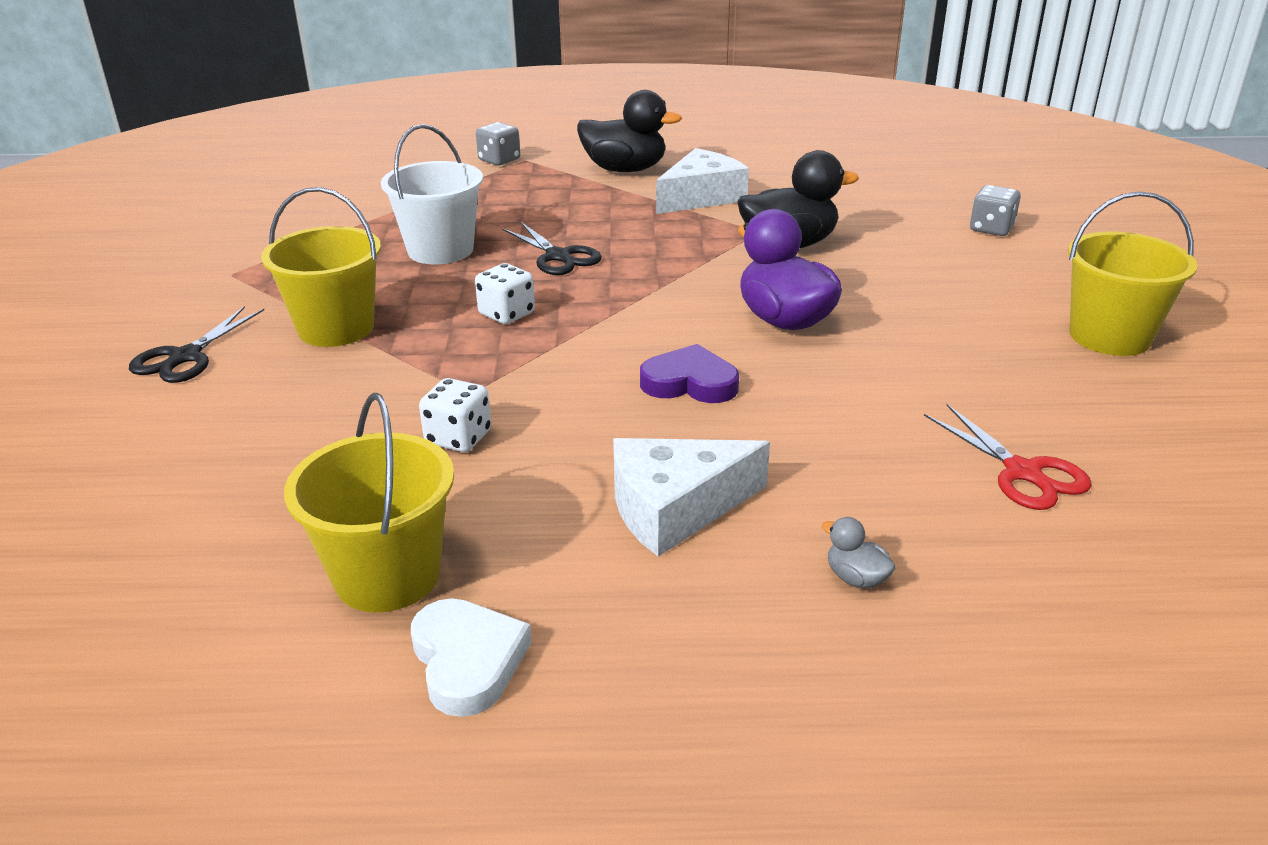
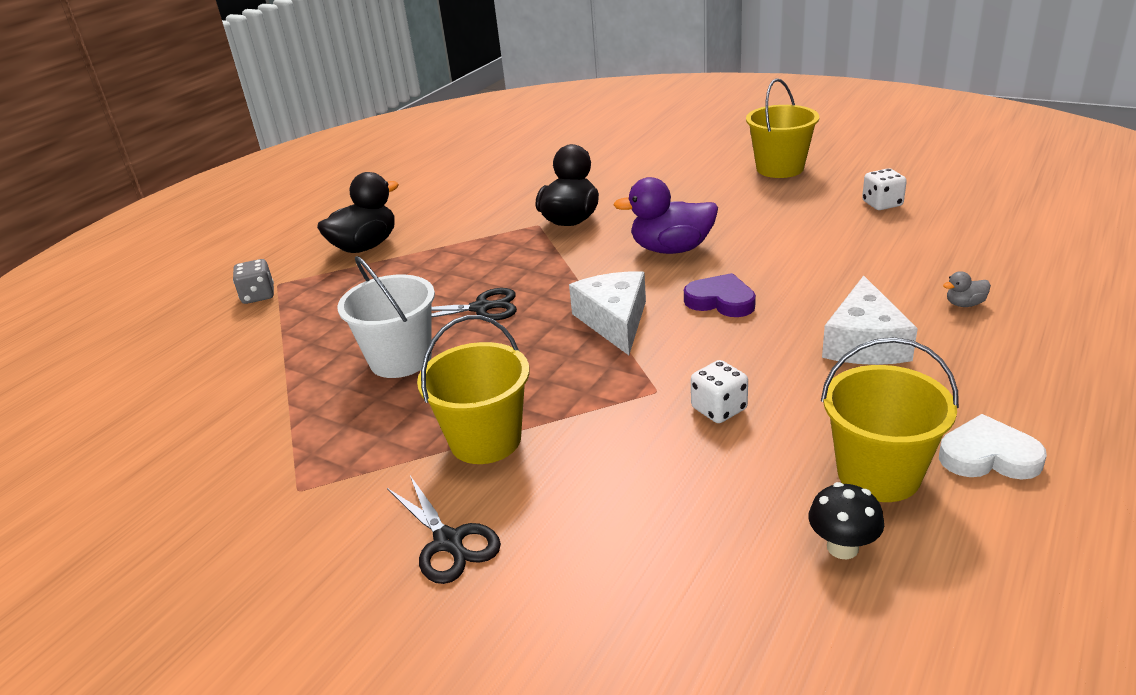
camera: 55 degrees left, 0 degrees up
(243, 575) = (842, 547): none -> black mushroom
(507, 314) = (551, 350): white dice -> white dice (882, 204)
(690, 383) = (721, 301): purple heart -> purple heart turned 75 degrees clockwise
(701, 197) = (457, 230): white cheese -> white cheese (614, 321)
(991, 229) = (625, 157): grey dice -> none
(1022, 472) = (894, 231): red scissors -> none

